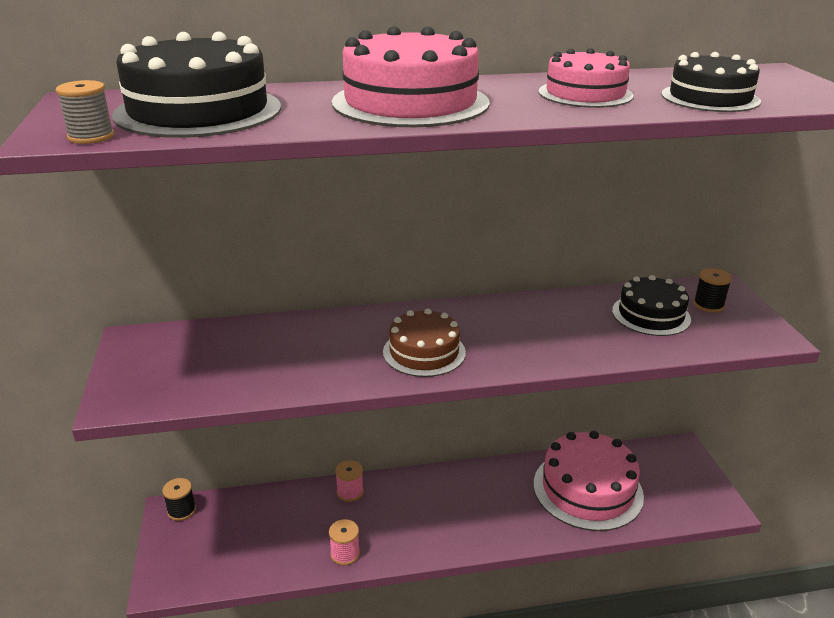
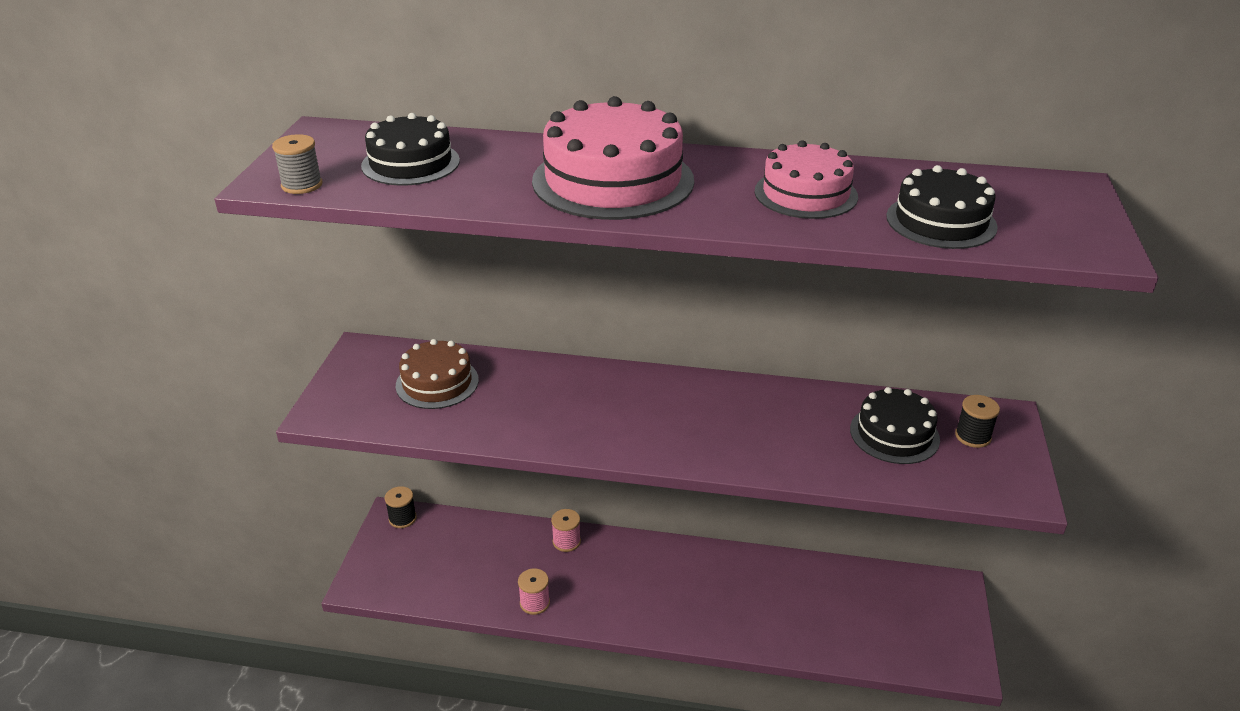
camera: 20 degrees right, 5 degrees up
(198, 111) = (410, 163): black cake -> black cake, size x0.62
(424, 352) = (622, 424): brown cake -> brown cake (437, 383)
(587, 489) = (818, 605): pink cake -> none

